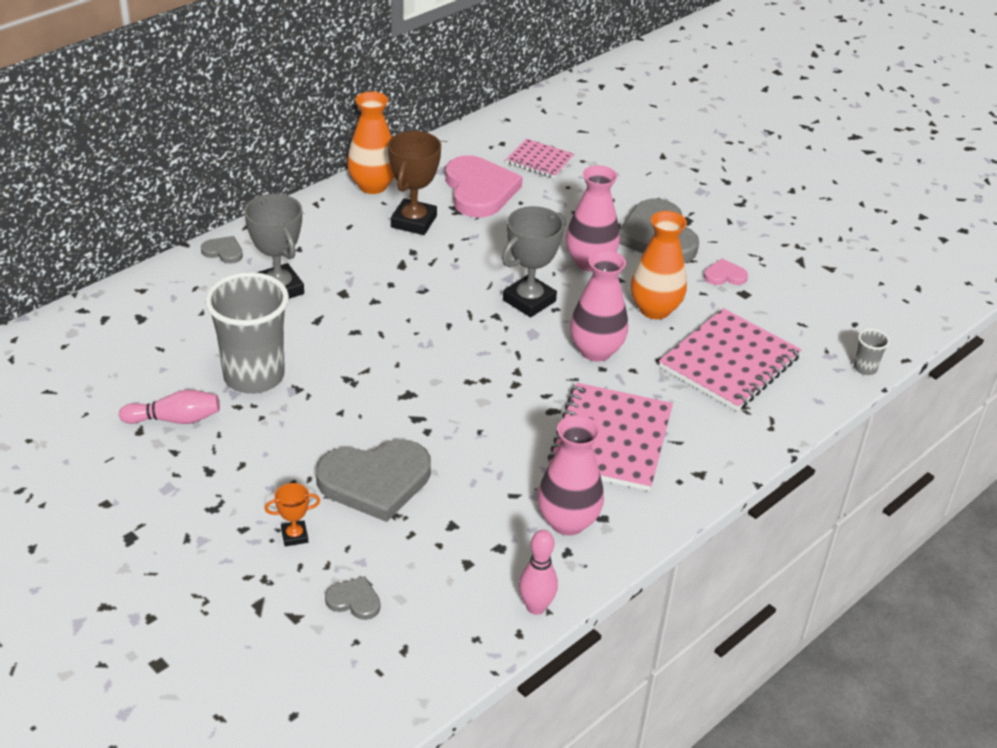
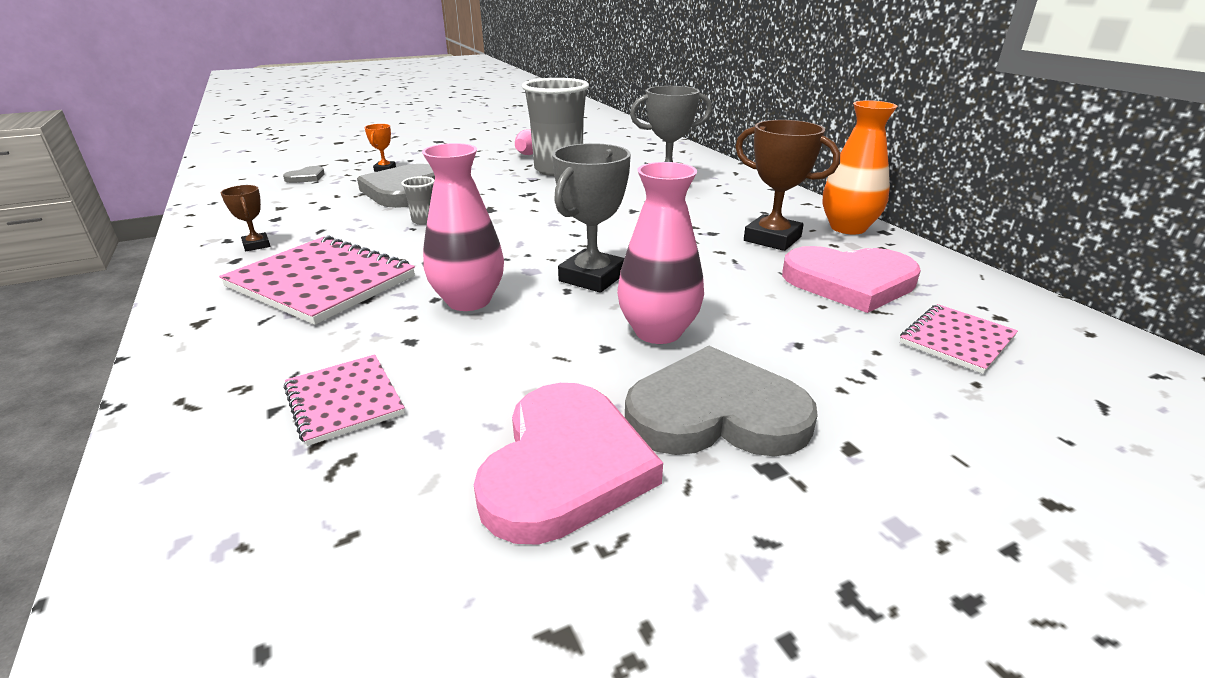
camera: 110 degrees right, 10 degrees down
(223, 252) = (728, 171): grey heart -> none
(529, 300) = (592, 277): grey trophy -> grey trophy turned 60 degrees clockwise
(536, 607) = (200, 222): pink bowling pin -> none
(567, 522) = (256, 245): pink vase -> brown trophy
(655, 309) = (518, 362): orange vase -> none
(724, 275) = (565, 466): pink heart -> pink heart, size x2.21
(729, 362) = (344, 401): pink notebook -> pink notebook, size x0.56
(865, 368) = (126, 595): grey cup -> grey cup (424, 221)

